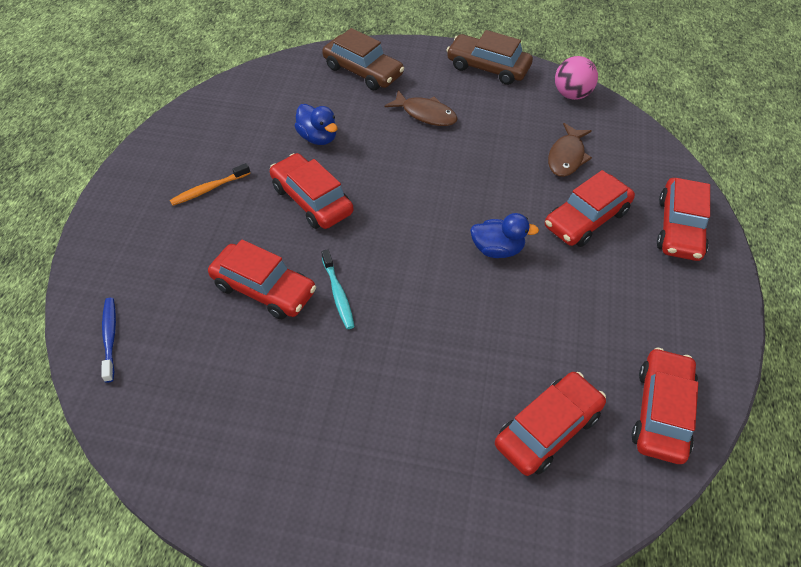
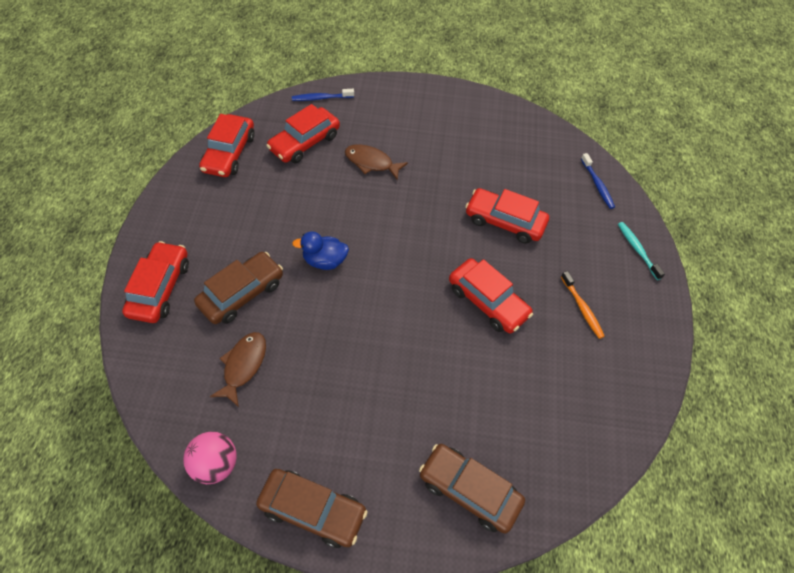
camera: 175 degrees right, 5 degrees up
(208, 189) = (582, 308): orange toothbrush -> orange toothbrush turned 105 degrees clockwise
(318, 137) = (499, 377): blue duck -> none
(338, 294) = (448, 220): turquoise toothbrush -> turquoise toothbrush (637, 250)
(425, 114) = (389, 419): brown fish -> brown fish (371, 162)
(533, 532) = (321, 98): none -> blue toothbrush
(586, 219) = (242, 293): red car -> brown car

